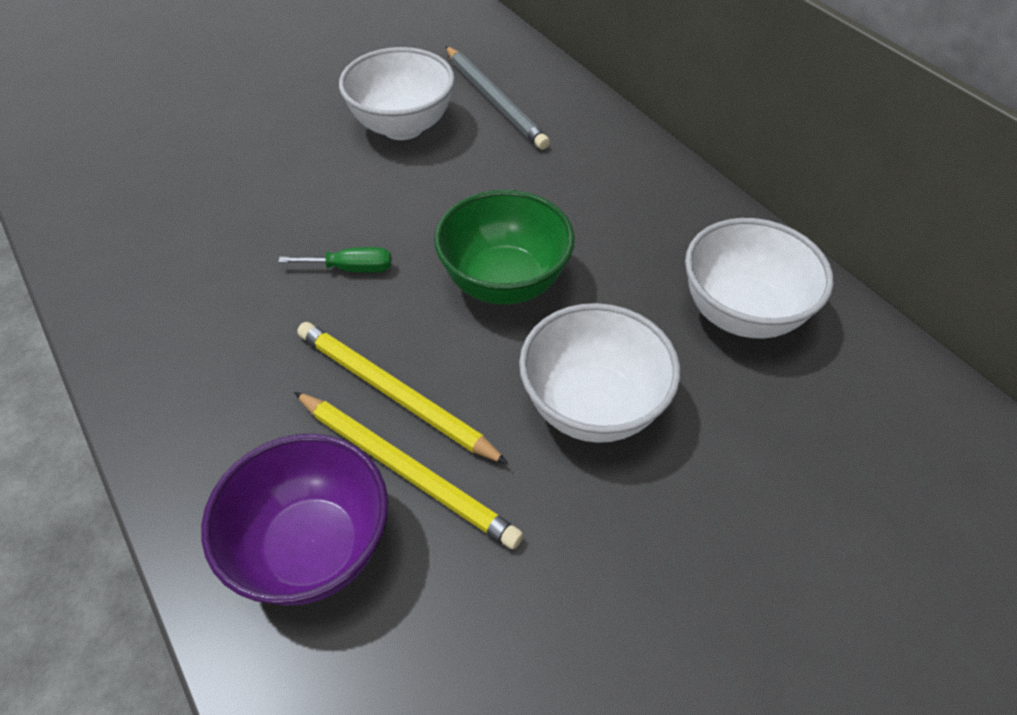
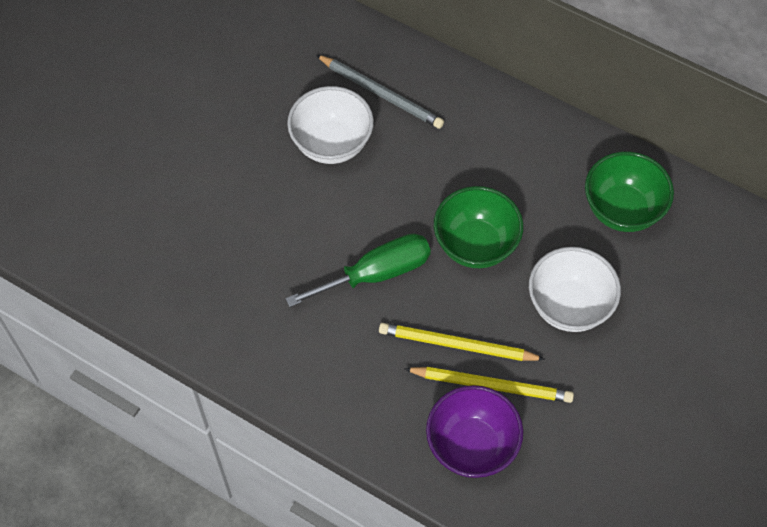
camera: 25 degrees left, 10 degrees up
(351, 268) = (376, 273): green screwdriver -> green screwdriver, size x2.00
(741, 313) = (622, 210): white bowl -> green bowl

